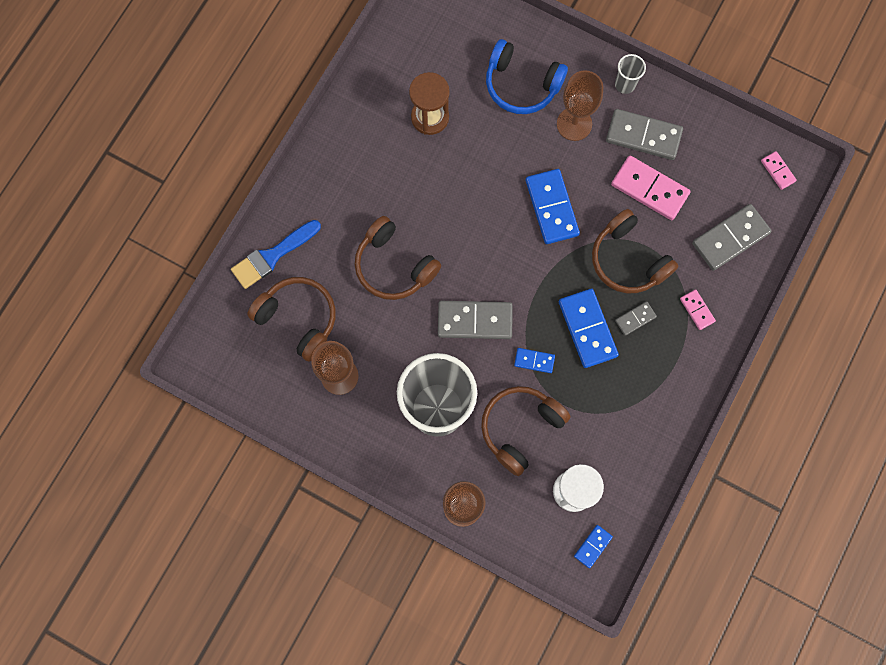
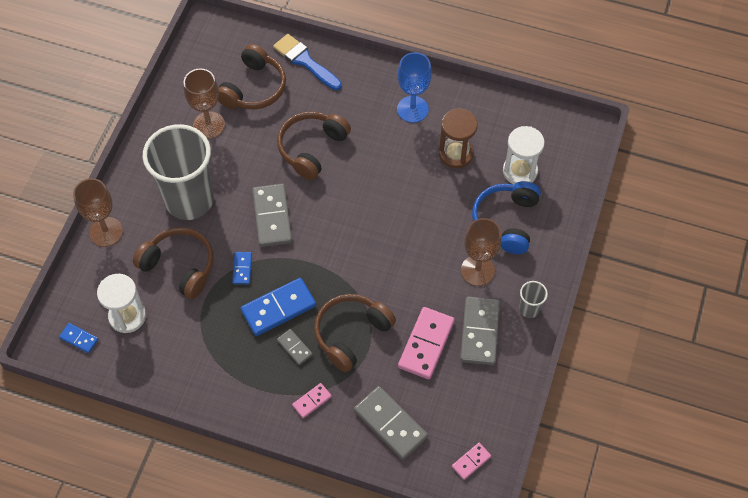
camera: 80 degrees right, 15 degrees down
(363, 151) = (412, 109): none -> blue goblet
(463, 58) = (520, 171): none -> white hourglass
(552, 207) = (390, 263): blue domino -> none

